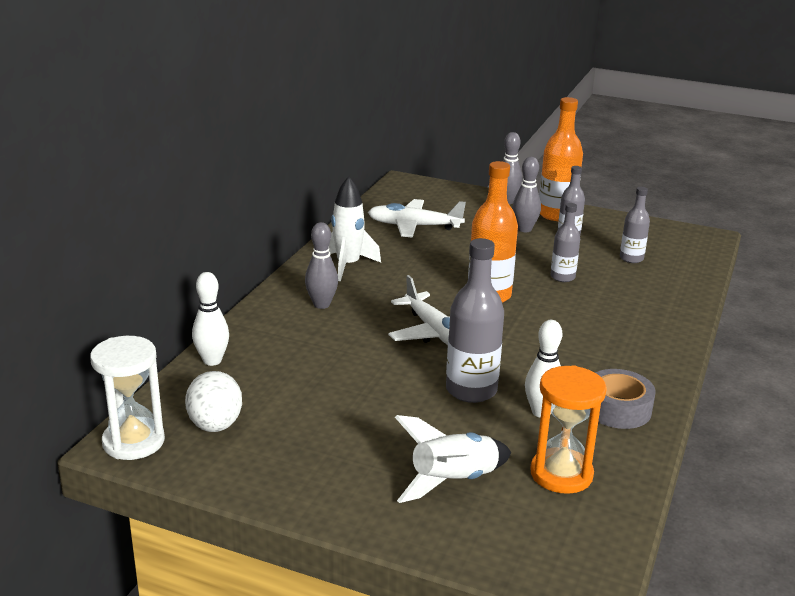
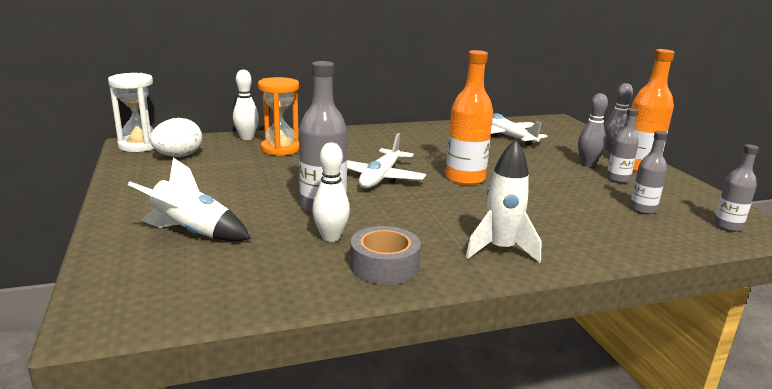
camera: 50 degrees right, 5 degrees down
(321, 304) = (355, 142): grey bowling pin -> none
(348, 265) = (416, 135): white rocket -> white rocket (500, 250)
(561, 474) = (250, 268): orange hourglass -> orange hourglass (280, 149)
(562, 277) = (548, 193): grey bottle -> grey bottle (727, 226)

